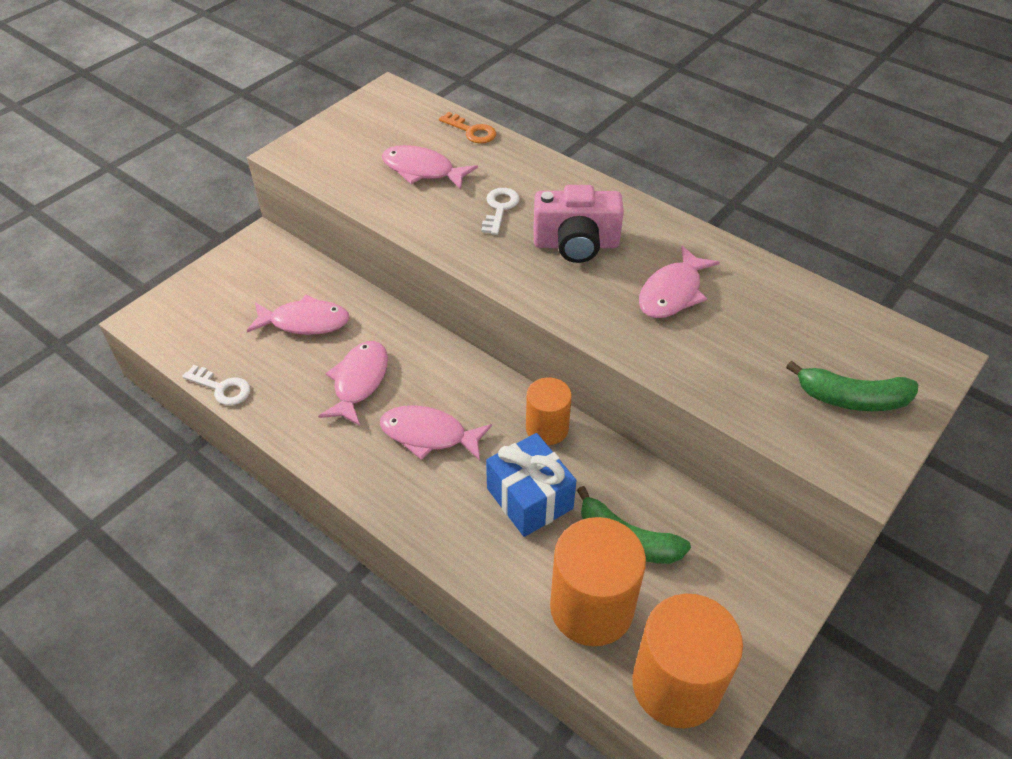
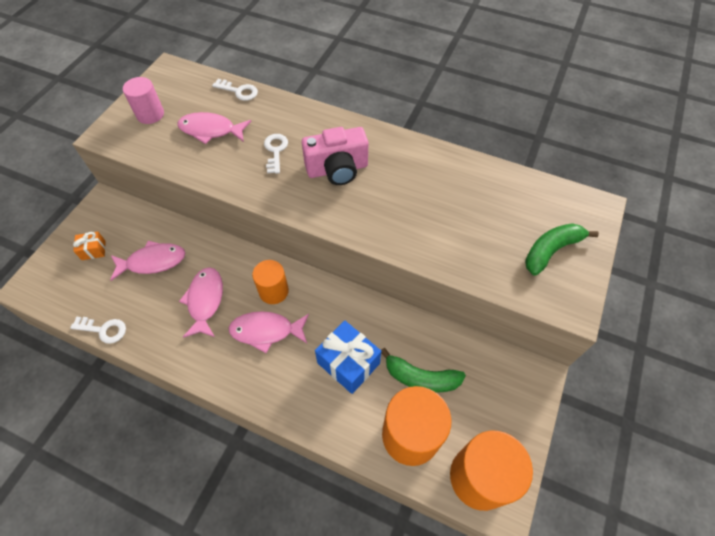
camera: 15 degrees left, 10 degrees up
(235, 294) = (93, 250): none -> orange gift
(351, 139) = (150, 114): none -> pink cylinder
(471, 131) = (239, 91): orange key -> white key
(547, 428) = (346, 306): orange cylinder -> orange cylinder (273, 291)
(672, 292) = (413, 194): pink fish -> none
(851, 398) = (551, 250): green banana -> green banana turned 150 degrees clockwise

